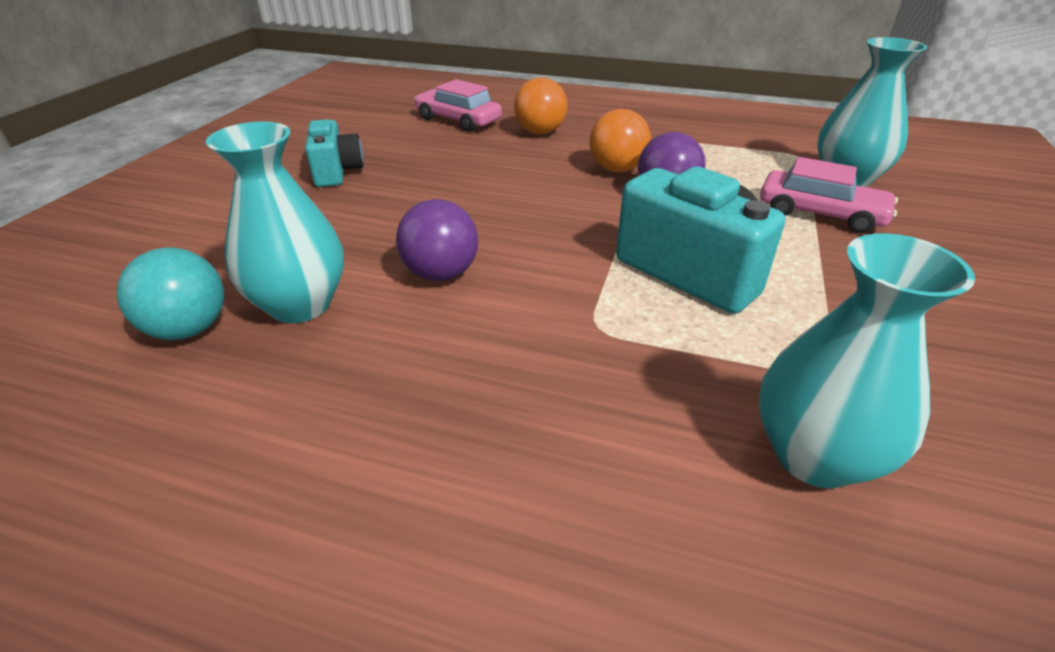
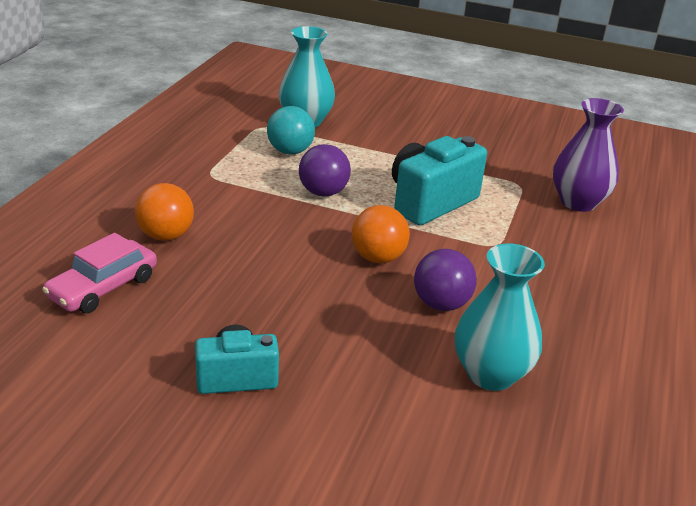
camera: 90 degrees left, 5 degrees down
(189, 329) = (531, 433): turquoise ball -> turquoise ball (290, 151)
(617, 169) = (268, 206): orange ball -> orange ball (378, 258)
(814, 456) = (578, 202): turquoise vase -> purple vase
(820, 213) = (356, 143): pink car -> none

